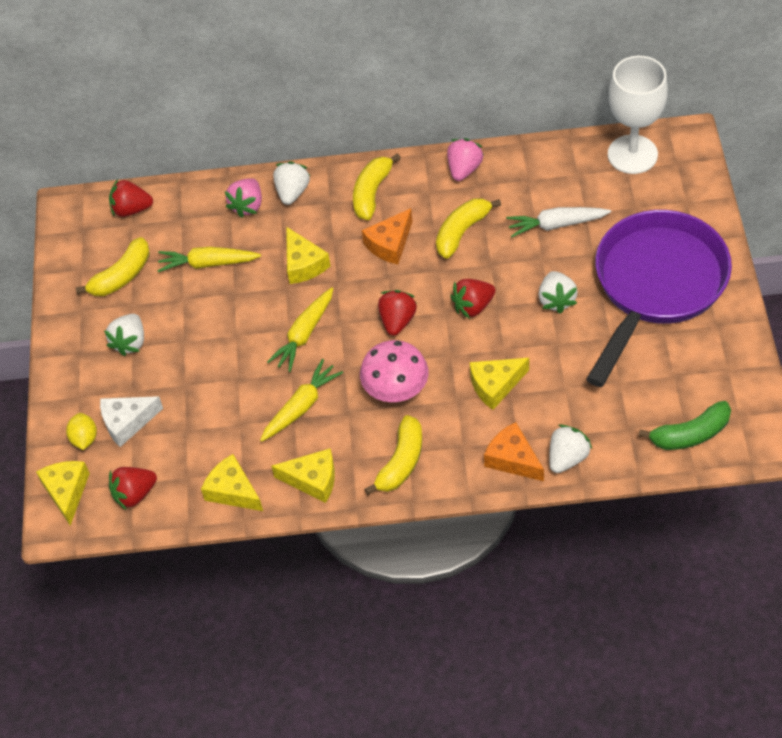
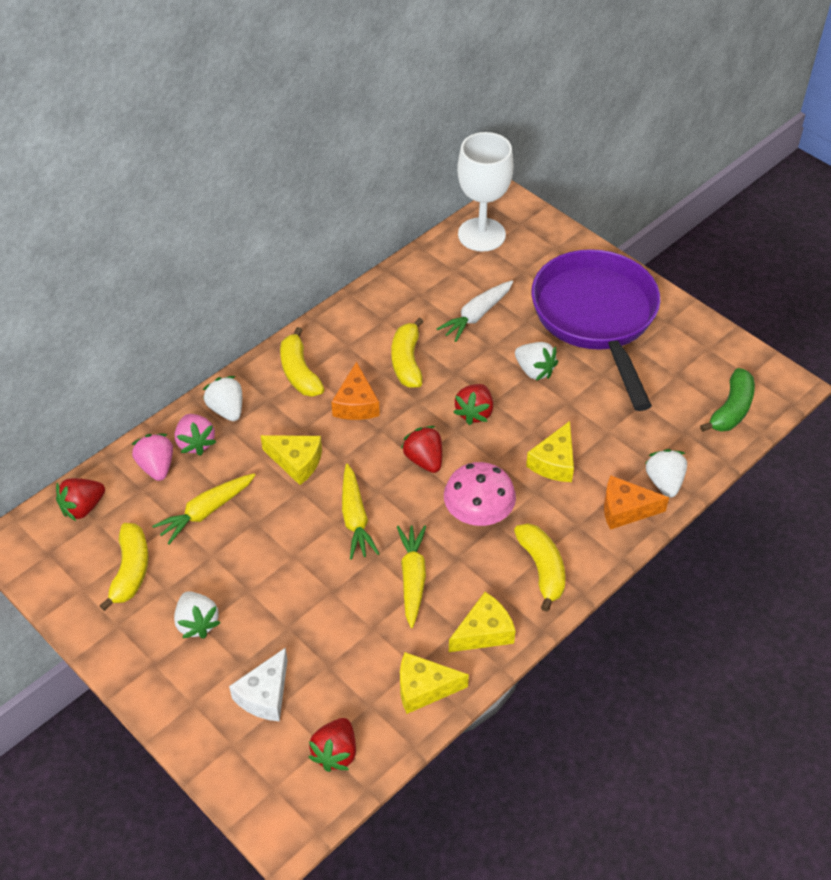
camera: 45 degrees left, 5 degrees down
(67, 492) = (266, 796): yellow cheese -> none
(84, 438) = (236, 737): yellow lemon -> none
(464, 169) = (359, 313): pink strawberry -> pink strawberry (156, 467)

